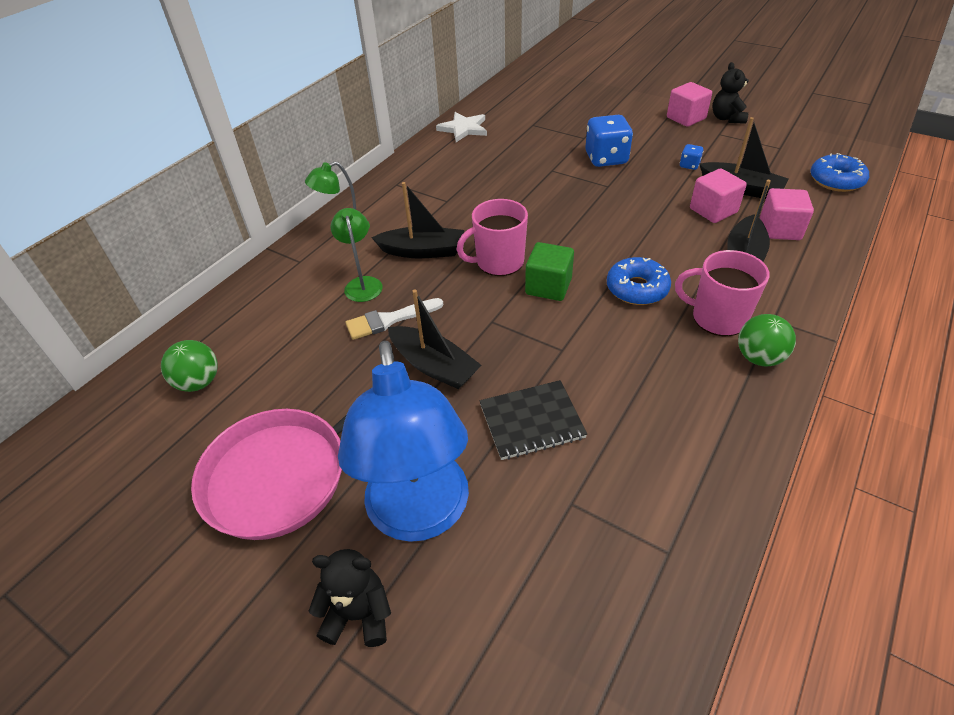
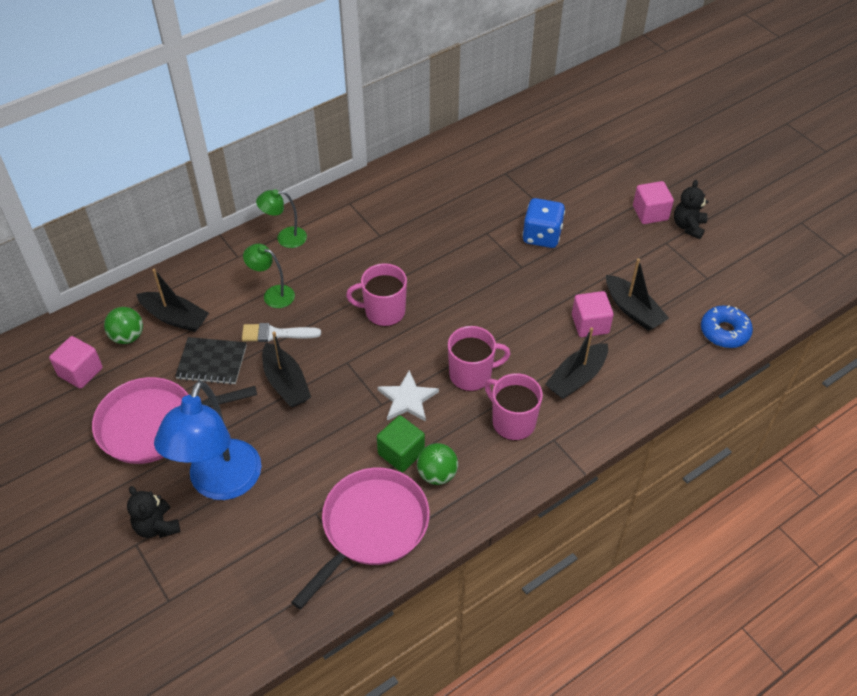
camera: 20 degrees right, 5 degrees up
(358, 614) = (157, 526): black teddy bear -> black teddy bear turned 150 degrees counterclockwise
(362, 284) = (273, 294): green lamp -> green lamp turned 75 degrees counterclockwise
(423, 251) = (333, 280): black boat -> black boat (175, 318)
(463, 129) = (441, 157): white star -> white star (407, 399)
(531, 421) = (326, 449): black notebook -> black notebook (212, 362)
(548, 286) = (406, 348): green cube -> green cube (401, 453)
(637, 289) = (471, 374): blue donut -> pink mug
(655, 492) = (371, 527): none -> pink pan
(689, 165) = (609, 269): blue dice -> none
(759, 358) = (516, 464): green ball -> green ball (437, 474)
(779, 229) = (629, 363): pink cube -> pink cube (80, 372)

